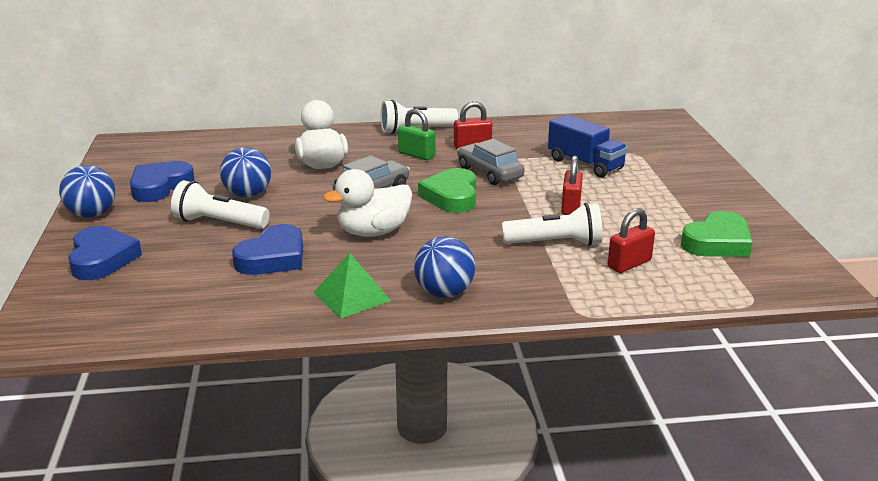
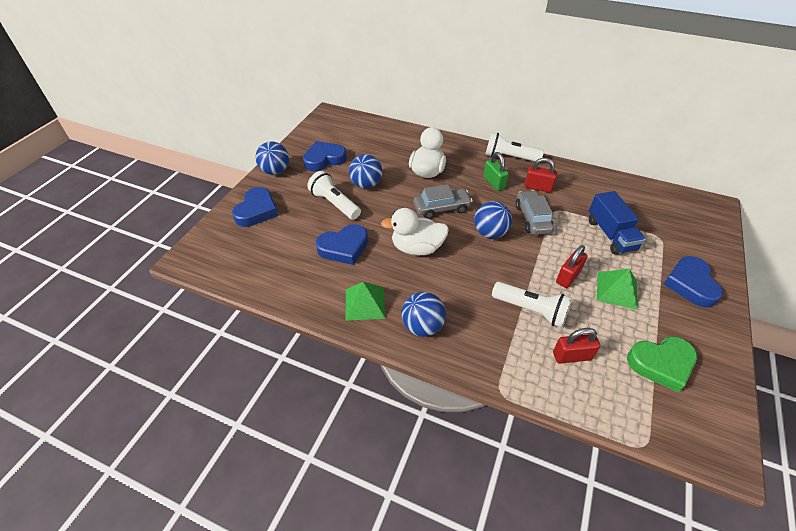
camera: 30 degrees right, 20 degrees up
(451, 196) = (490, 233): green heart -> blue ball
(629, 203) = (616, 290): none -> green pyramid
(694, 179) = (690, 284): none -> blue heart

